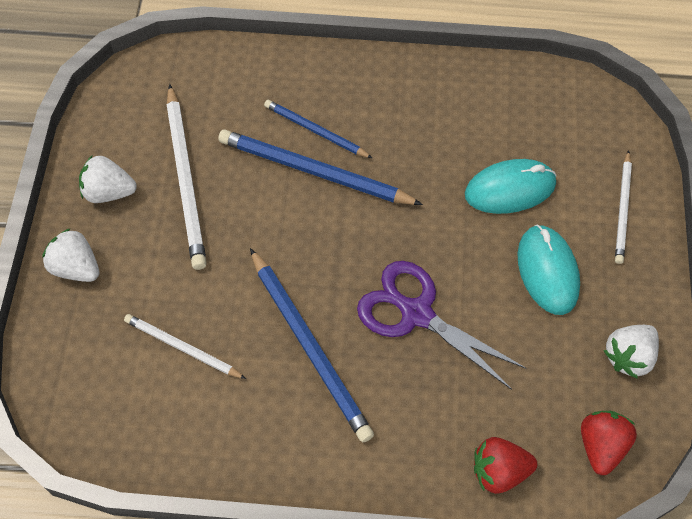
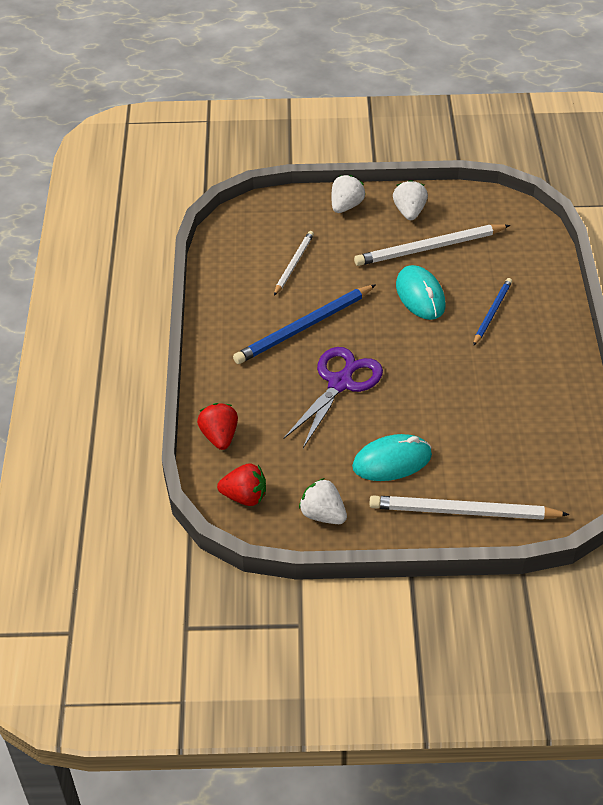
camera: 85 degrees right, 15 degrees down
(315, 172) = (453, 316): blue pencil -> none
(510, 189) = (466, 435): turquoise mouse -> turquoise mouse (420, 296)
(623, 209) = (464, 512): white pencil -> white pencil, size x1.69

